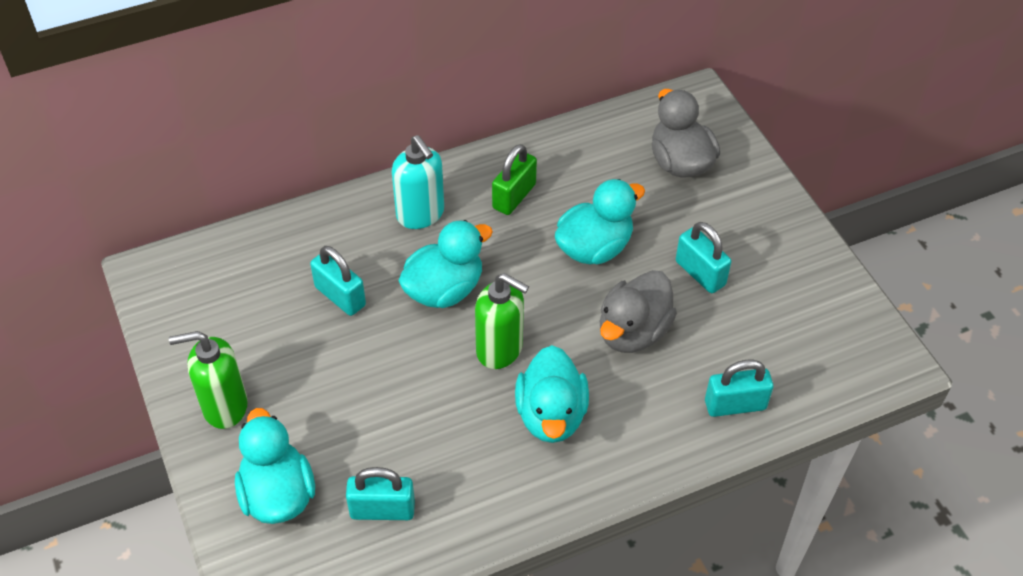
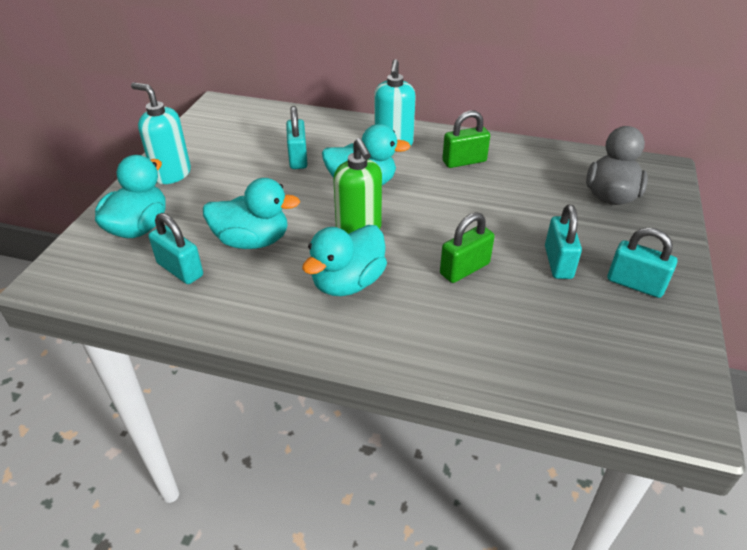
camera: 40 degrees right, 10 degrees down
(224, 406) = (172, 174): green soap dispenser -> turquoise soap dispenser
(594, 248) = (490, 210): turquoise duck -> turquoise duck (252, 241)
(633, 332) = (464, 269): grey duck -> green padlock
(735, 405) = (497, 358): turquoise padlock -> turquoise padlock (635, 284)

